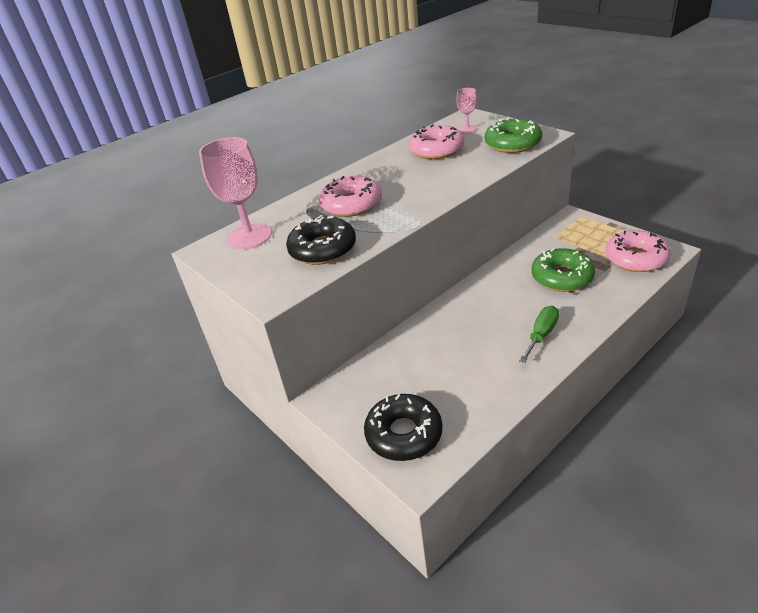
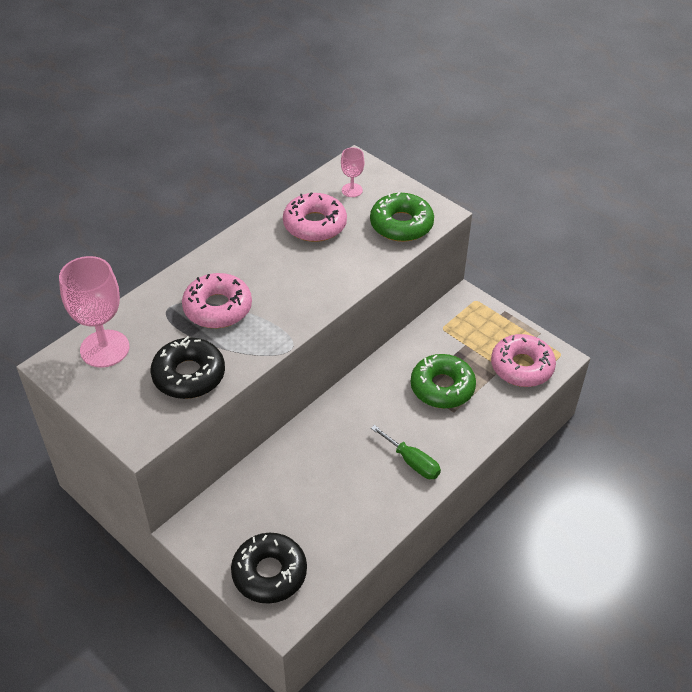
camera: 10 degrees left, 10 degrees up
(541, 335) = (412, 462): green screwdriver -> green screwdriver turned 105 degrees clockwise

